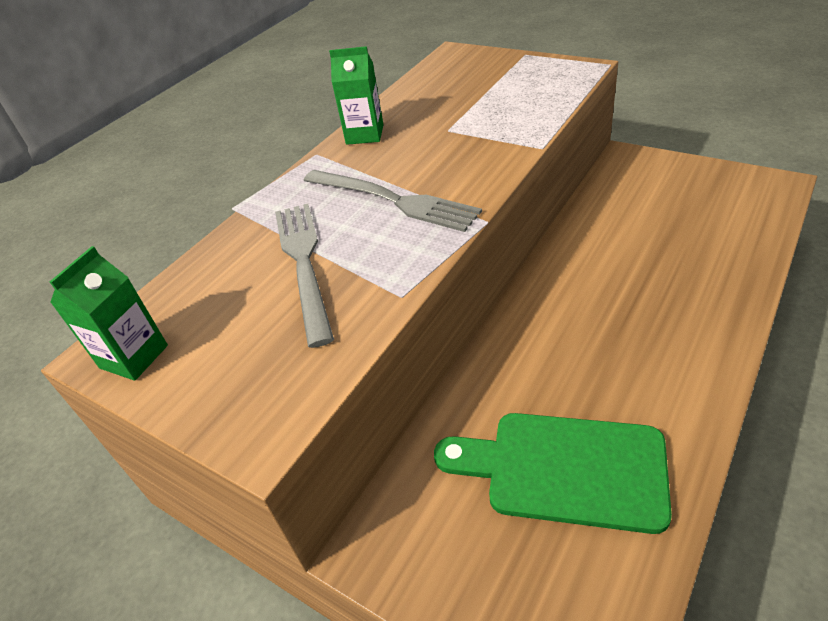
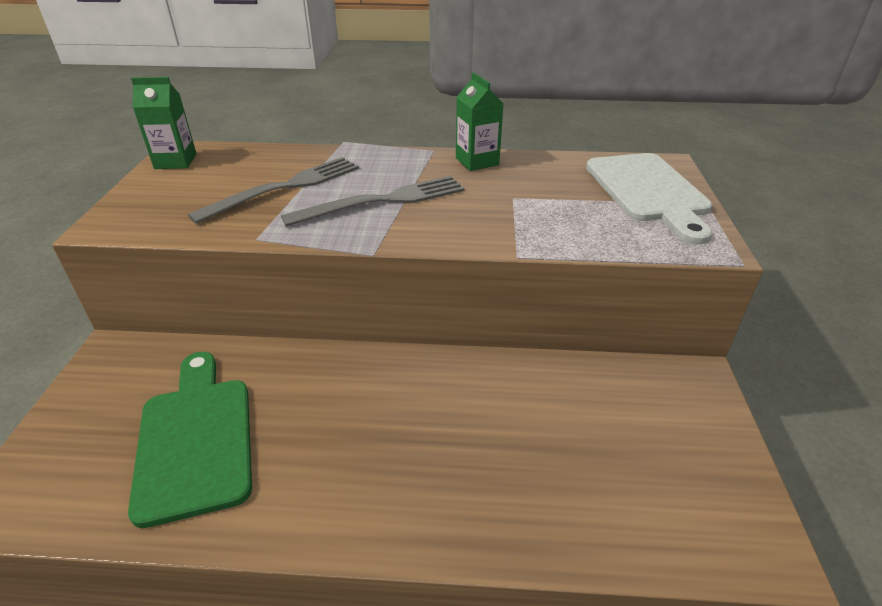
camera: 55 degrees right, 5 degrees down
(393, 200) = (383, 201): grey fork -> grey fork turned 120 degrees counterclockwise
(489, 70) = (648, 191): none -> white cutting board

